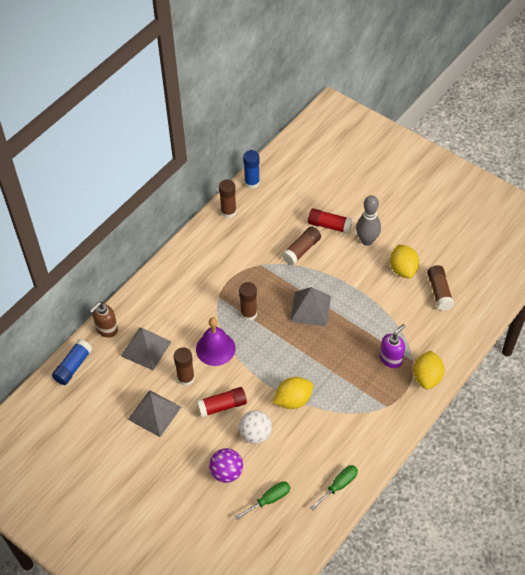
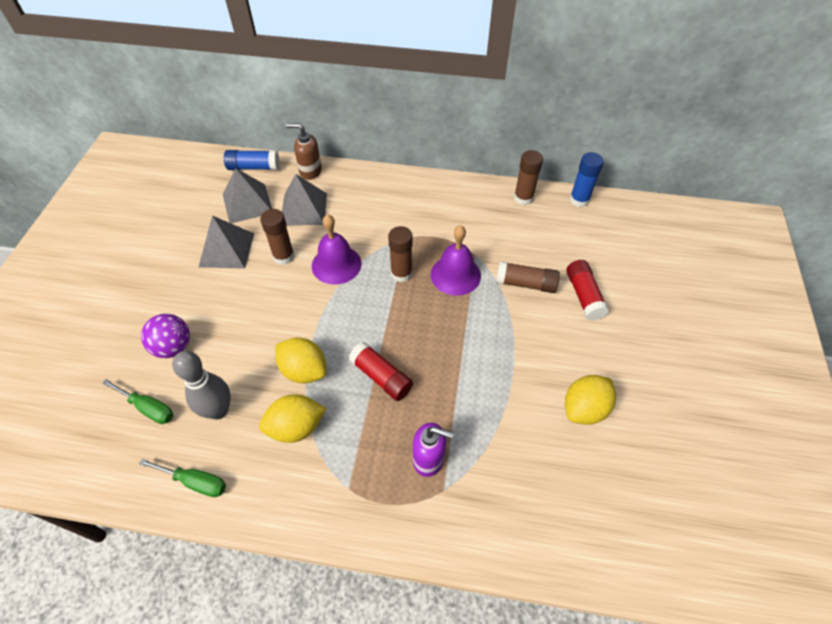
camera: 60 degrees right, 0 degrees up
(222, 406) = (262, 303): red glue stick -> red glue stick (381, 377)
(255, 434) = (237, 352): white ball -> none
(270, 284) = (455, 275): none -> purple bell
(310, 309) = (448, 330): grey pyramid -> grey pyramid (247, 203)
(367, 240) = (595, 345): grey bowling pin -> grey bowling pin (218, 410)
(427, 377) = (425, 524): yellow lemon -> yellow lemon (296, 427)
(439, 292) = (583, 475): brown glue stick -> none

